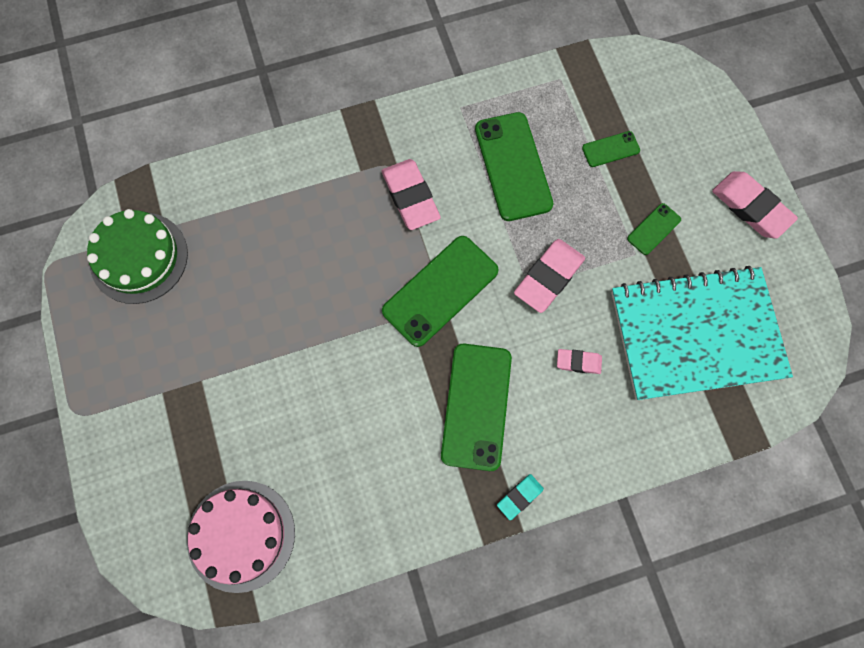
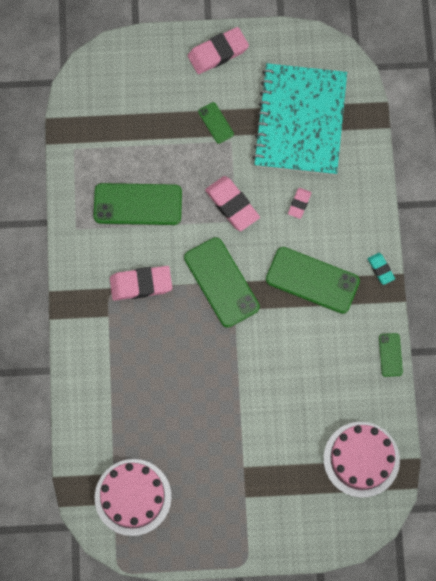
camera: 75 degrees left, 0 degrees up
(139, 257) = (133, 497): green cake -> pink cake
(610, 149) = (144, 132): green phone -> green phone (390, 355)

